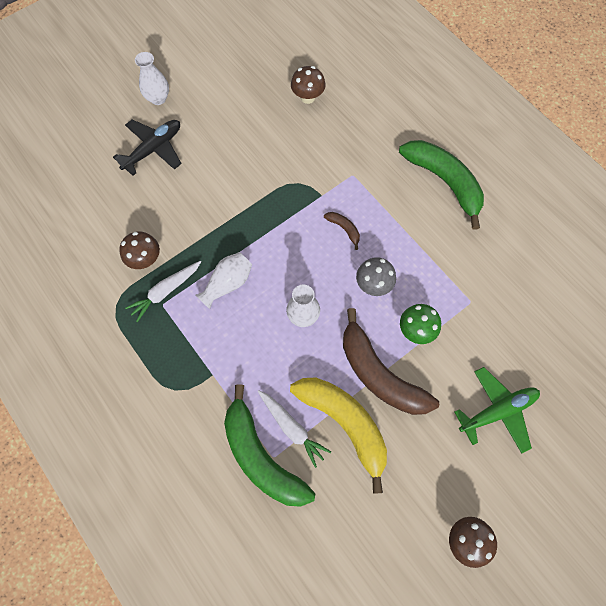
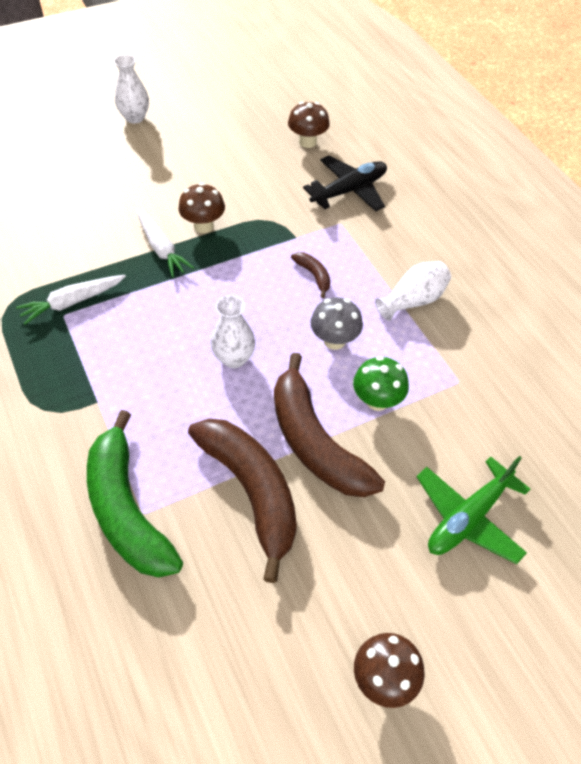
camera: 10 degrees right, 15 degrees down
(145, 260) = (61, 266): brown mushroom -> brown mushroom (203, 226)
(153, 149) = (112, 162): black plane -> black plane (349, 190)
(228, 284) = (151, 307): white vase -> white vase (413, 301)
(292, 428) = (179, 483): white carrot -> white carrot (161, 248)
(345, 423) = (252, 491): yellow banana -> brown banana
(444, 182) = (453, 248): green banana -> none
(497, 411) = (468, 518): green plane -> green plane turned 150 degrees clockwise

